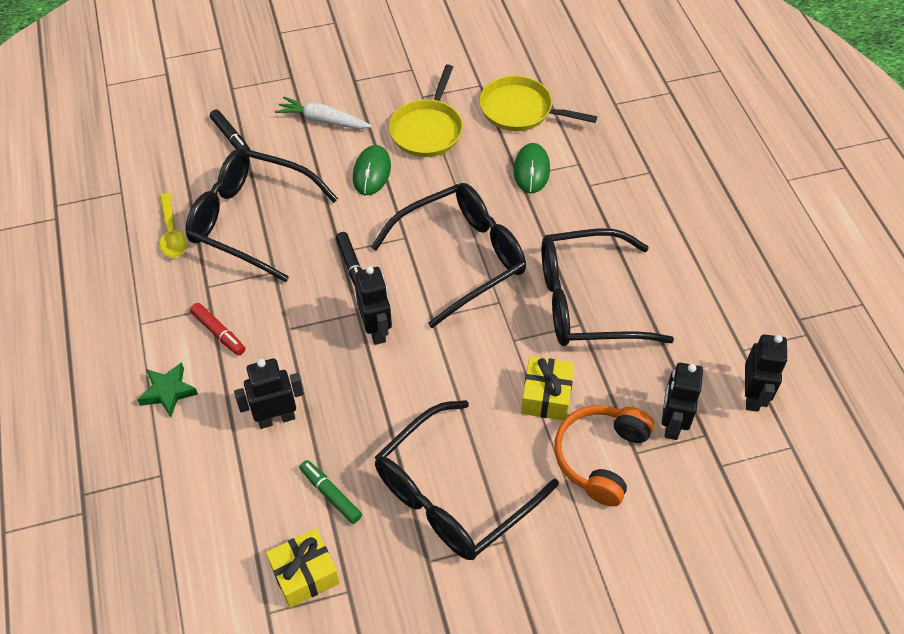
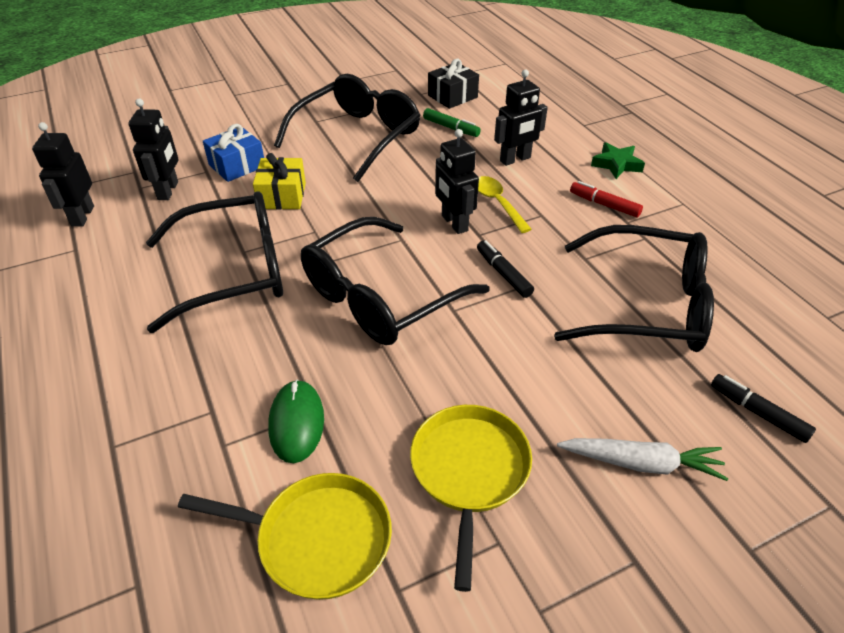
camera: 170 degrees right, 10 degrees down
(172, 233) = (724, 280): yellow spoon -> yellow spoon (498, 203)
(305, 574) = (452, 96): yellow gift -> black gift
(372, 172) = (527, 387): green mouse -> none
(600, 457) = (237, 166): orange headphones -> blue gift

